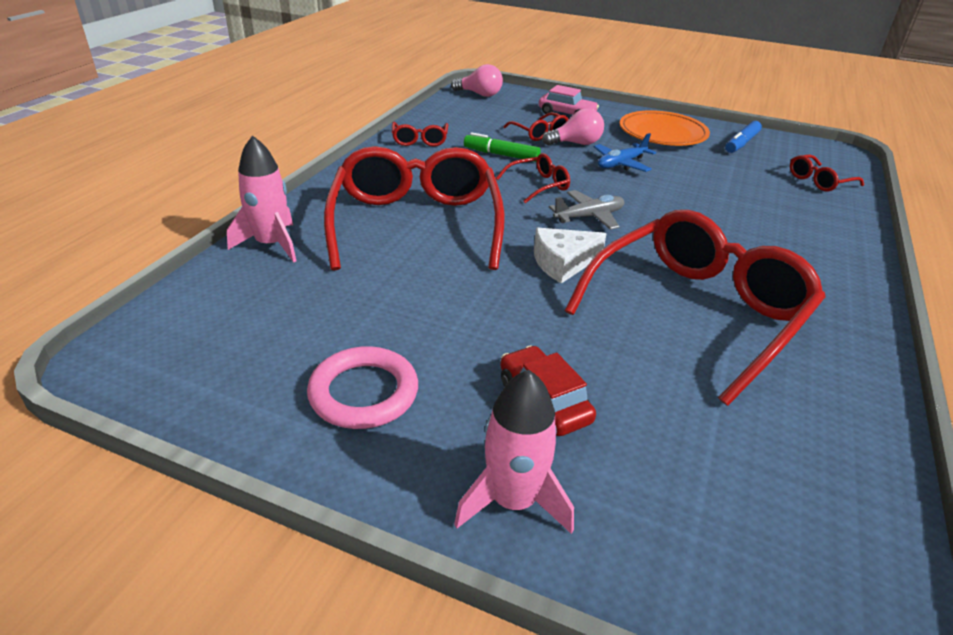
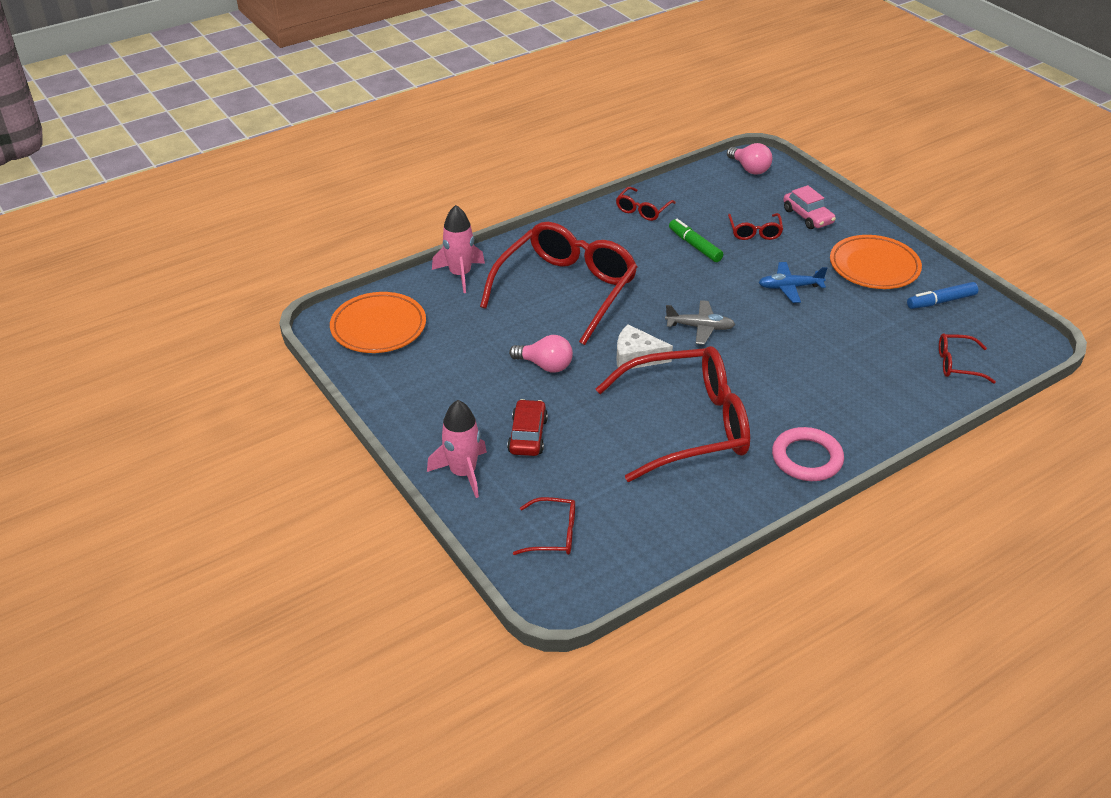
camera: 35 degrees right, 5 degrees up
(201, 340) = (378, 327): none -> orange plate
(364, 393) = (438, 391): pink ring -> pink ring (807, 458)
(538, 185) = (692, 286): red glasses -> red glasses (553, 534)
(576, 143) = (775, 253): pink light bulb -> pink light bulb (545, 365)

